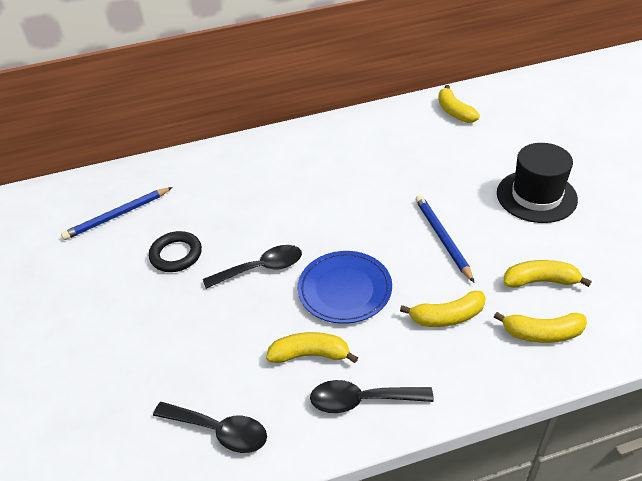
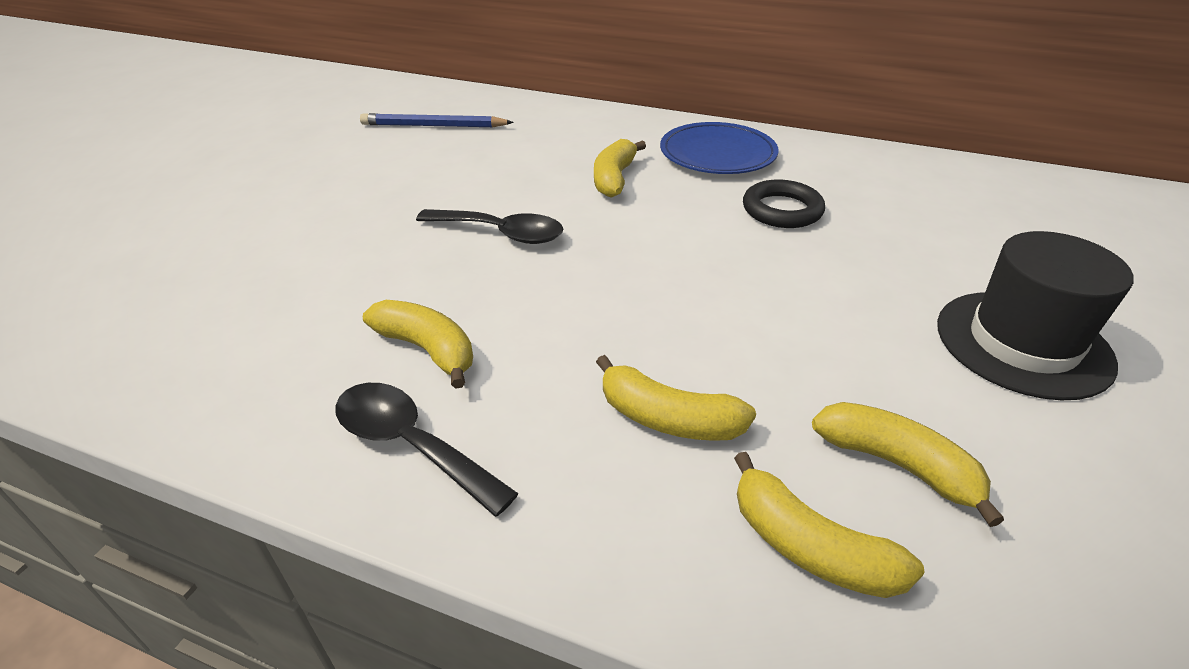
camera: 35 degrees right, 5 degrees down
(176, 255) = (436, 180): black ring -> black ring (782, 210)
(219, 431) = (223, 364): black spoon -> none
(345, 290) = (566, 305): blue plate -> blue plate (717, 154)
(443, 238) = (783, 319): blue pencil -> none
(454, 112) = (980, 188): yellow banana -> yellow banana (614, 178)

